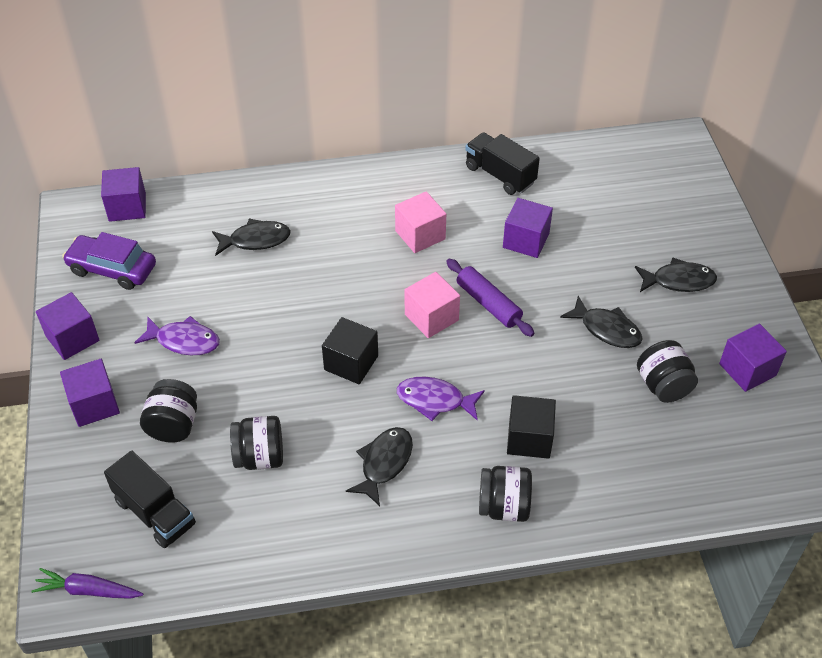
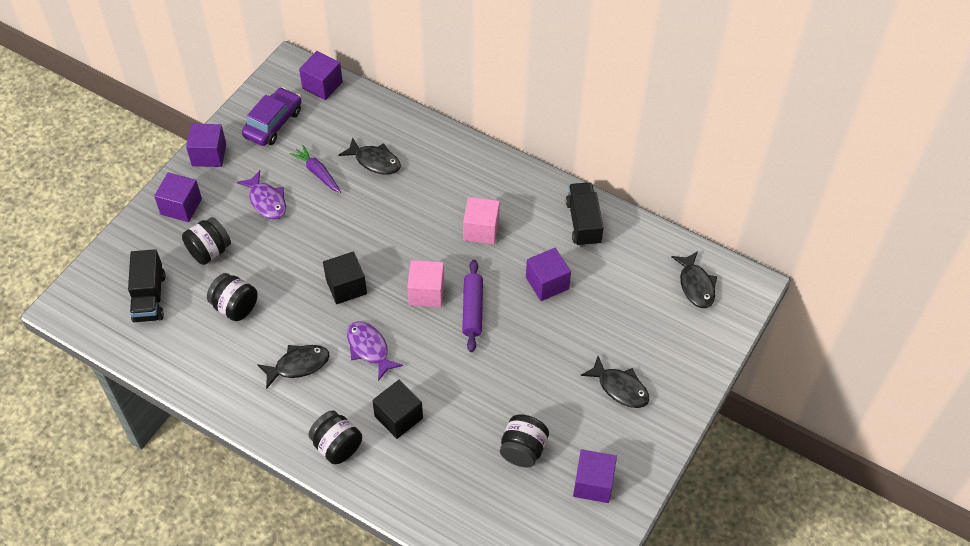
camera: 40 degrees right, 5 degrees up
(88, 590) = (76, 316): purple carrot -> purple carrot (317, 173)
(112, 269) = (273, 123): purple car -> purple car turned 60 degrees clockwise
(606, 329) = (530, 384): black fish -> black fish (695, 285)

